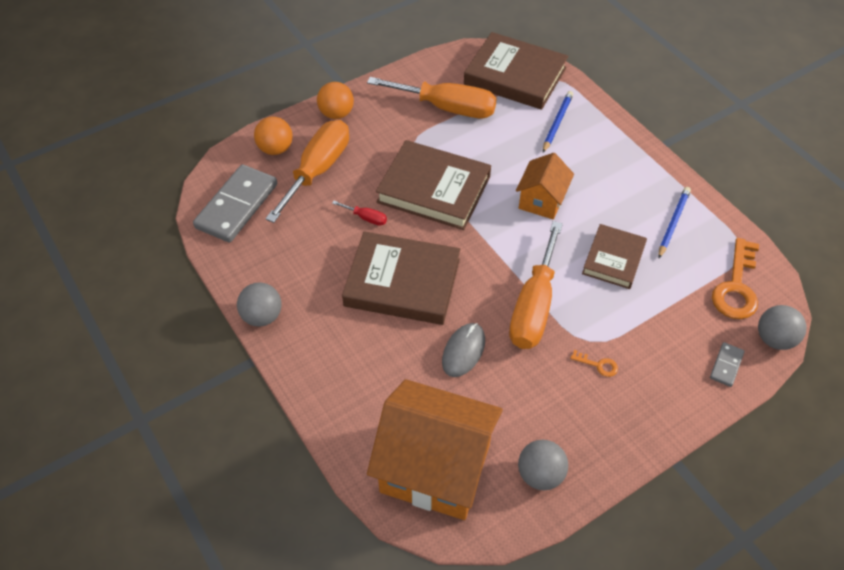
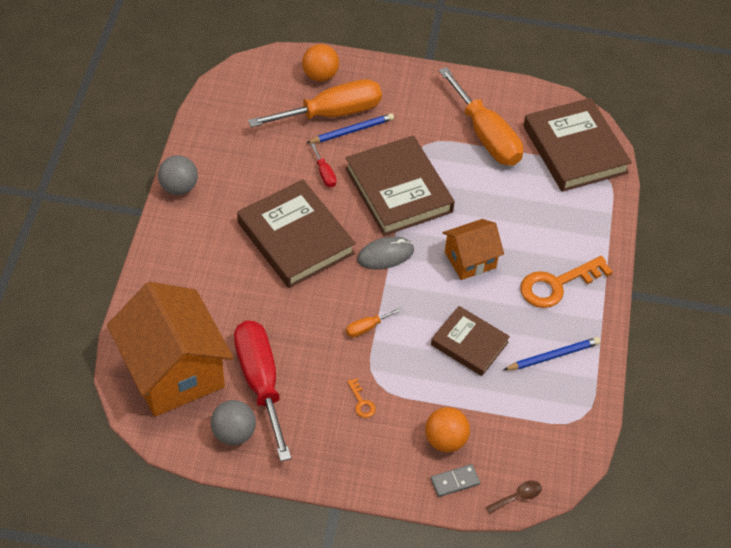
camera: 40 degrees right, 0 degrees up
(236, 206) = (247, 98): grey domino -> none
(336, 114) = (395, 80): orange ball -> orange ball (445, 440)
(463, 351) = (281, 316): grey mouse -> grey mouse (385, 255)
(511, 416) = (260, 382): none -> red screwdriver
(534, 306) = (367, 327): orange screwdriver -> orange screwdriver, size x0.41
(557, 123) = (561, 211): blue pencil -> blue pencil (352, 131)
(613, 259) = (469, 343): brown book -> brown book turned 60 degrees clockwise
(736, 287) = (539, 439): orange key -> orange key (557, 285)
(774, 339) = (518, 497): grey ball -> brown spoon

